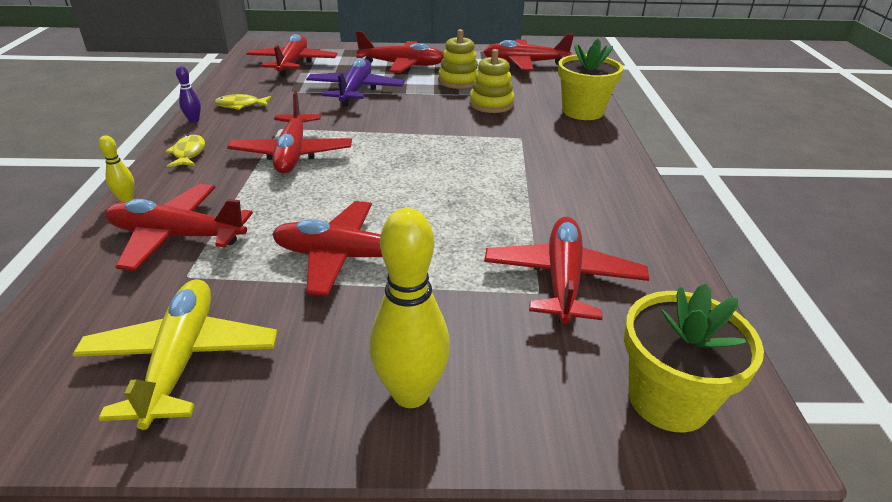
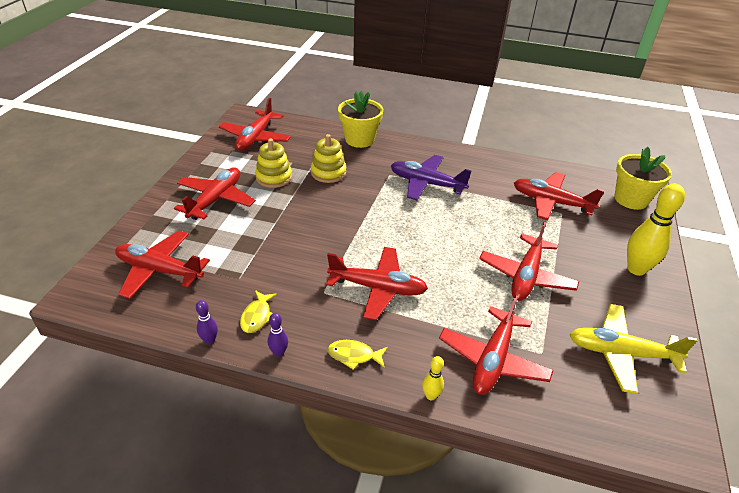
camera: 75 degrees left, 5 degrees up
(210, 93) = (210, 340): none -> purple bowling pin
(355, 91) = (263, 236): purple plane -> purple plane (426, 184)

